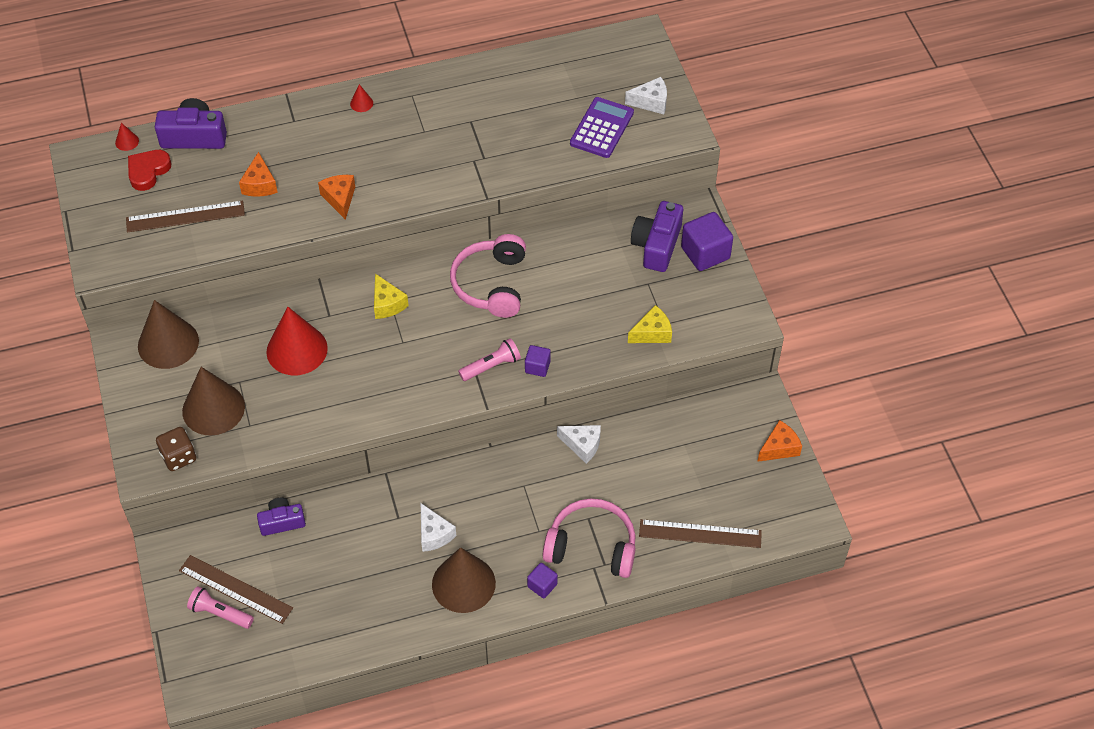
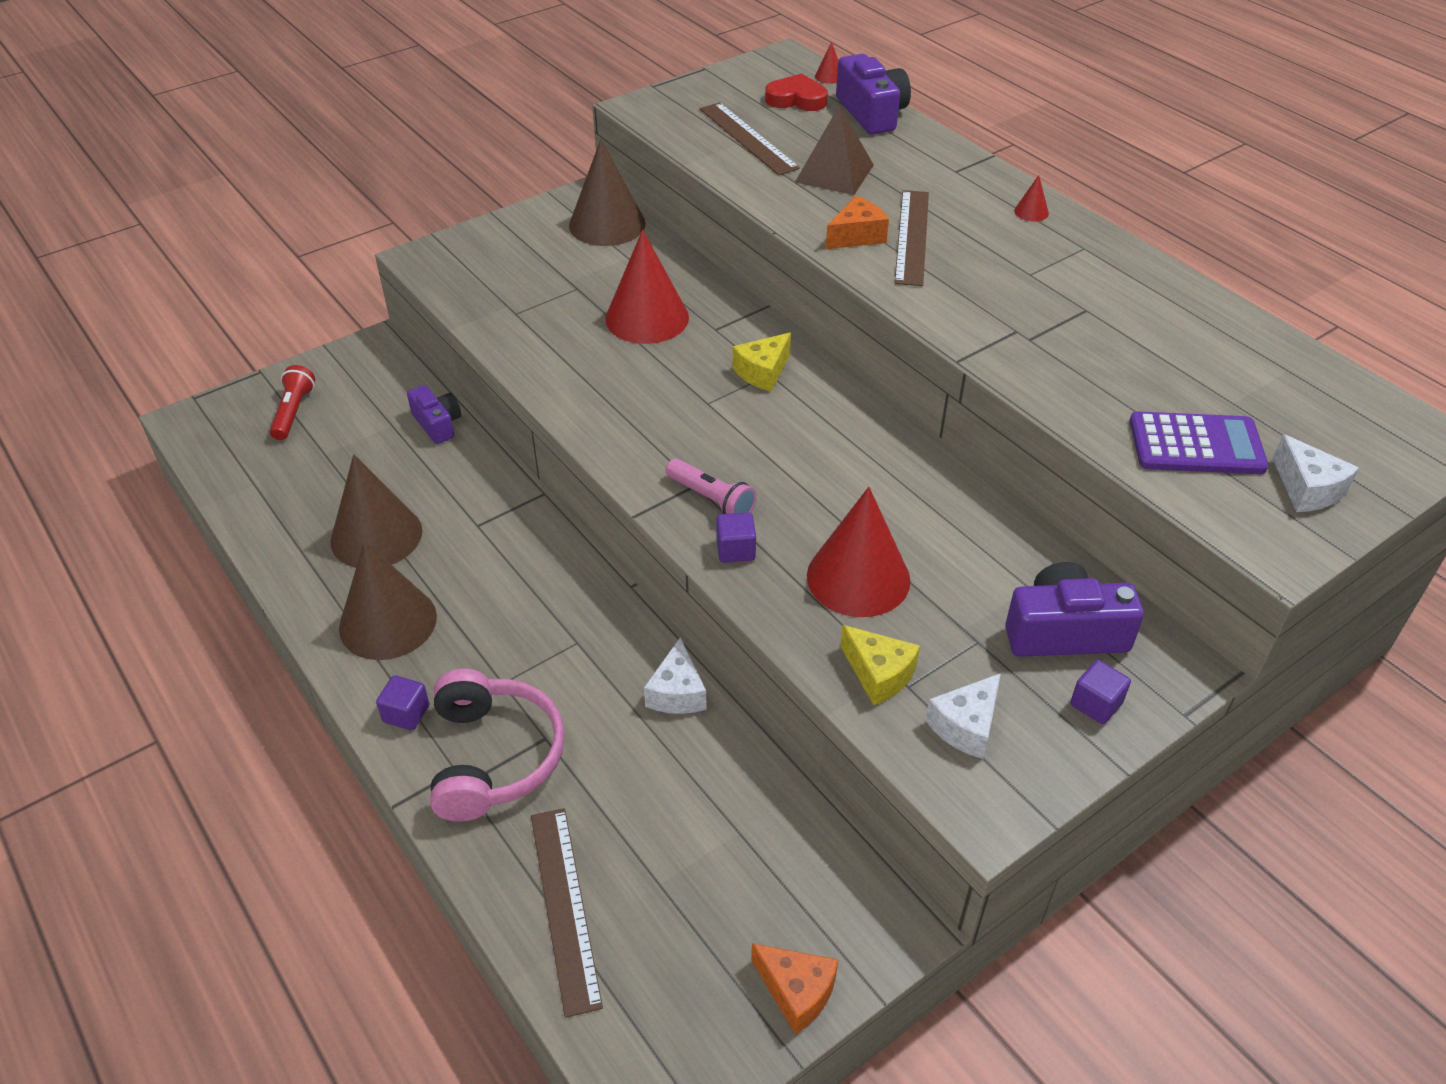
camera: 70 degrees right, 10 degrees down
(178, 457) = (449, 275): brown dice -> none
(213, 408) = (528, 280): brown cone -> brown cone (376, 536)
(220, 613) = (293, 412): pink flashlight -> red flashlight
(236, 589) = (330, 414): brown ruler -> brown ruler (912, 237)
(260, 184) = (834, 173): orange cheese -> brown pyramid
(434, 534) = (461, 568): white cheese -> white cheese (966, 726)
(491, 284) = (858, 460): pink headphones -> none
(583, 317) = (858, 577): none -> red cone
(705, 253) = (1096, 704): purple cube -> purple cube, size x0.55

